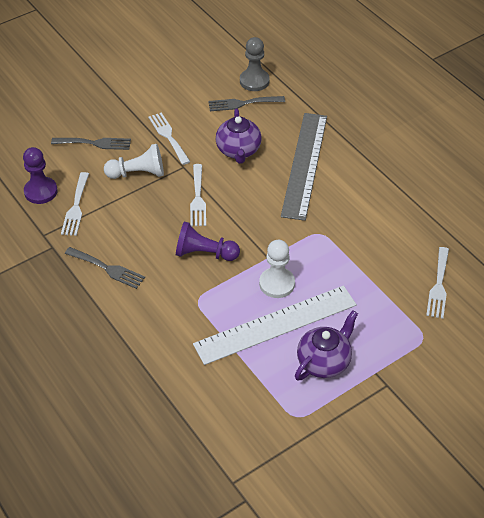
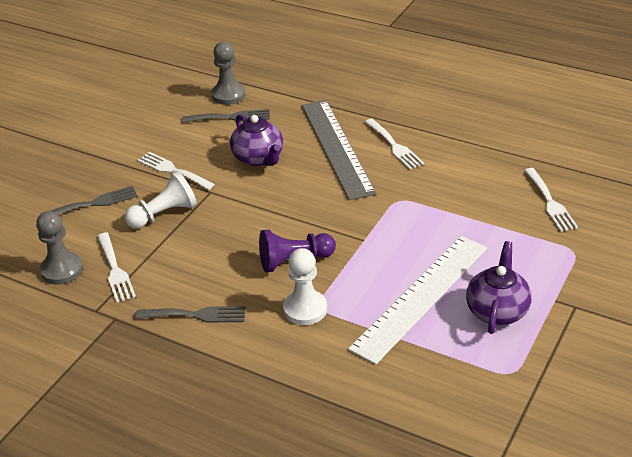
camera: 25 degrees left, 10 degrees down
(41, 191) = (62, 270): purple pawn -> grey pawn
(198, 198) = (248, 214): white fork -> white fork (394, 146)
(242, 103) = (231, 117): grey fork -> grey fork turned 150 degrees counterclockwise
(277, 284) = (392, 260): white pawn -> white pawn (305, 309)

